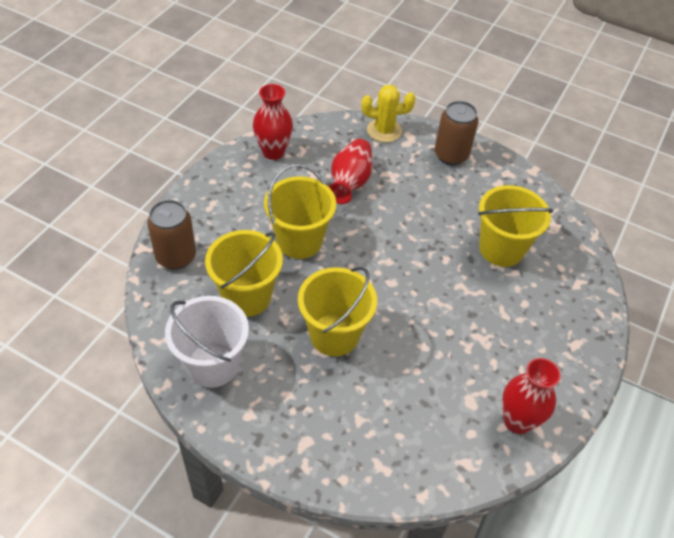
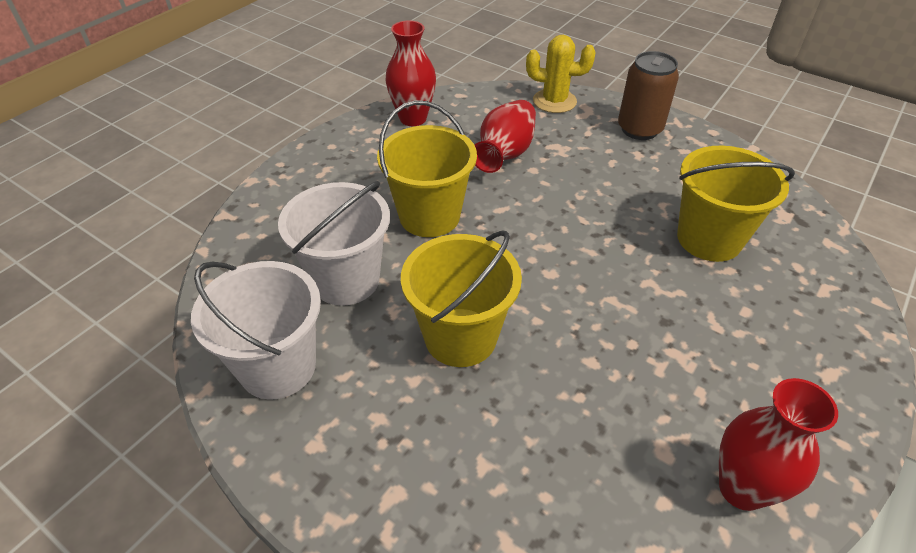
camera: 10 degrees right, 5 degrees down
(176, 257) = (264, 227): brown can -> none
(247, 296) = (346, 280): yellow bucket -> white bucket

